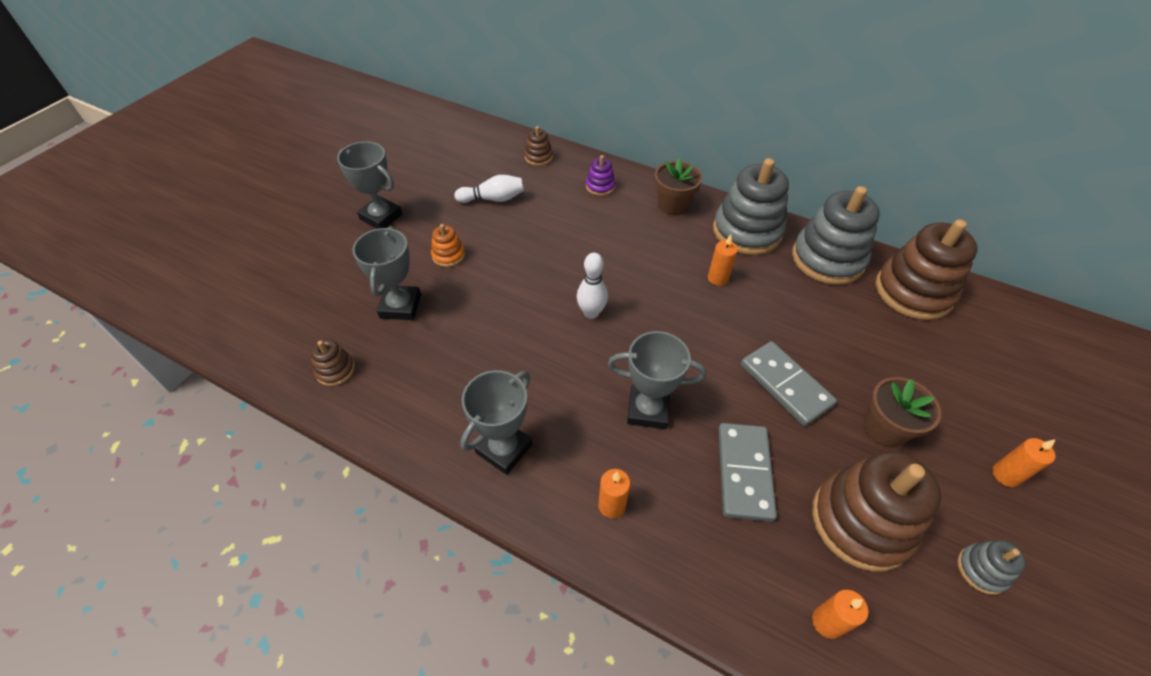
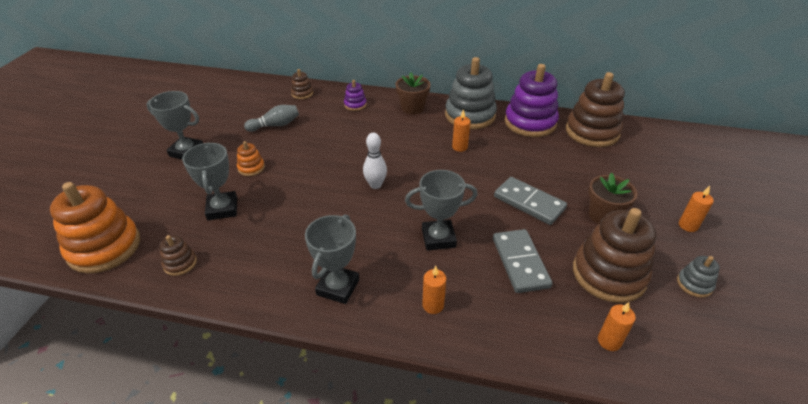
camera: 15 degrees left, 10 degrees down
(261, 329) = (104, 247): none -> orange stacking toy
(493, 199) = (275, 125): white bowling pin -> grey bowling pin
(827, 259) = (530, 122): grey stacking toy -> purple stacking toy

